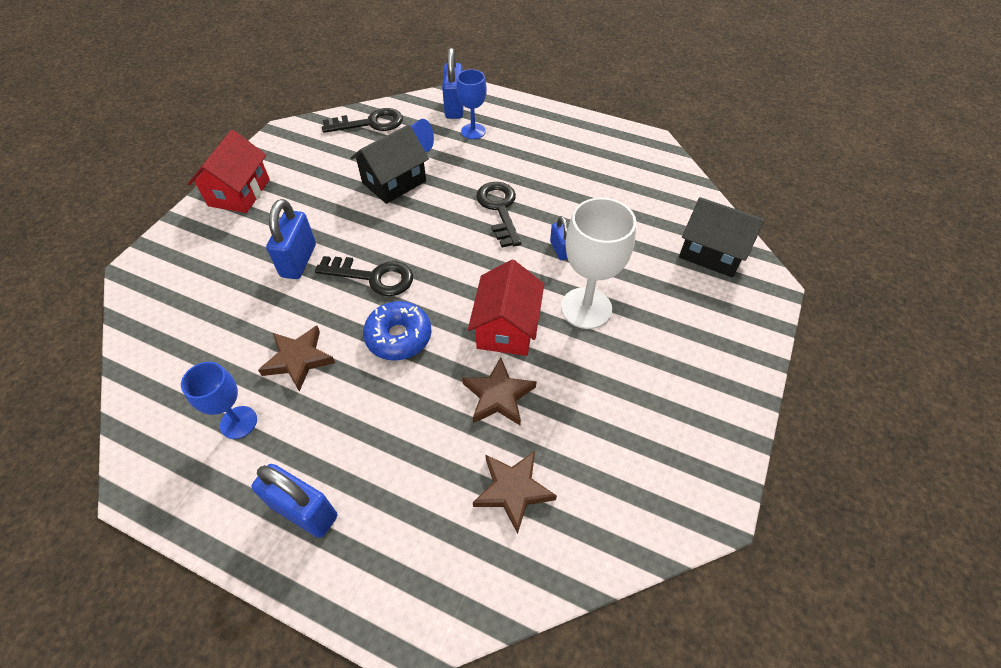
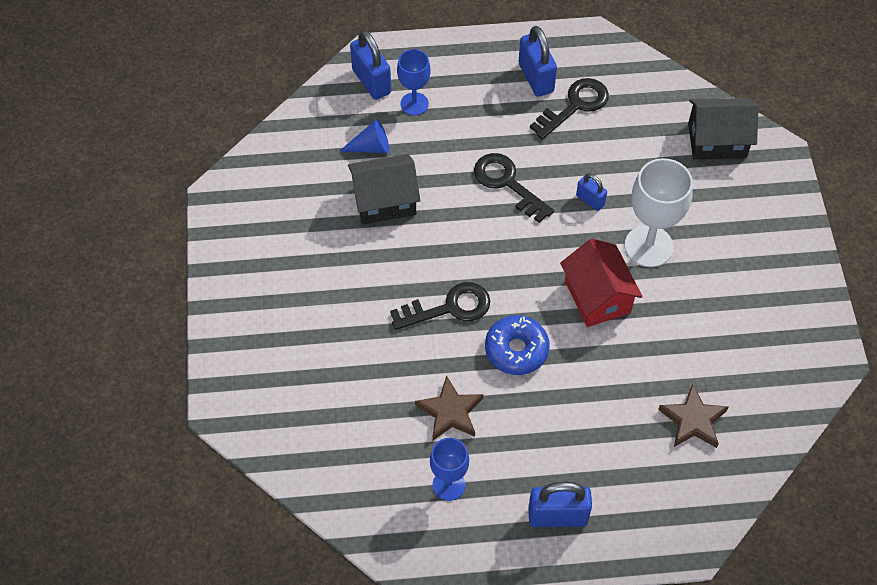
camera: 30 degrees left, 5 degrees up
(239, 192) = (241, 286): red house -> none
(298, 260) = (367, 326): blue padlock -> blue padlock (536, 78)
(370, 123) = (300, 142): black key -> black key (575, 105)
(394, 182) = (384, 201): black house -> black house turned 60 degrees clockwise
(498, 396) = (632, 357): brown star -> none

